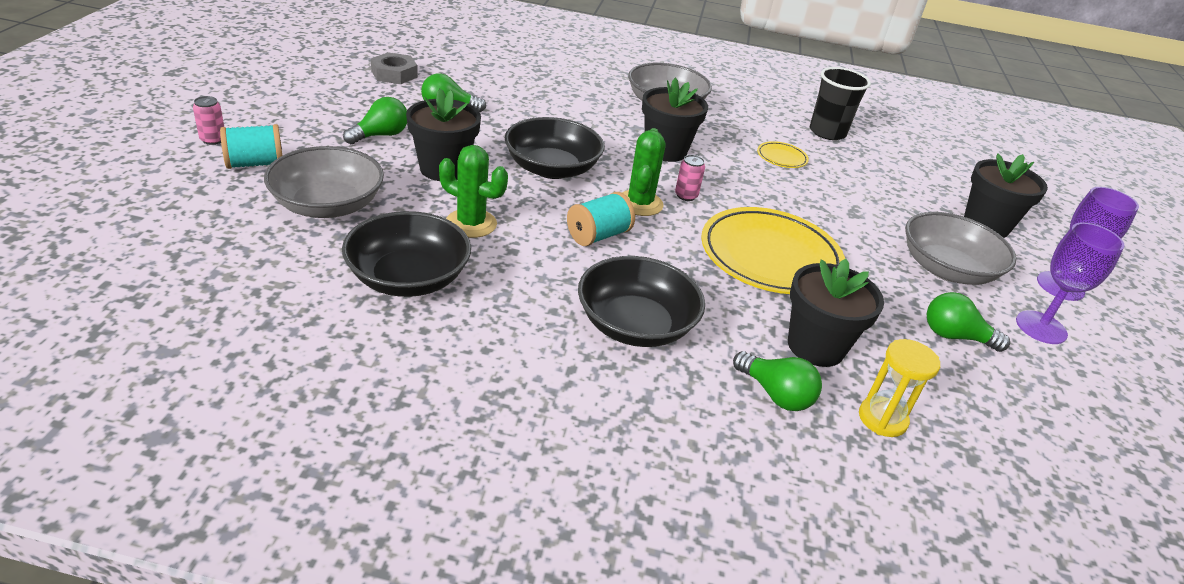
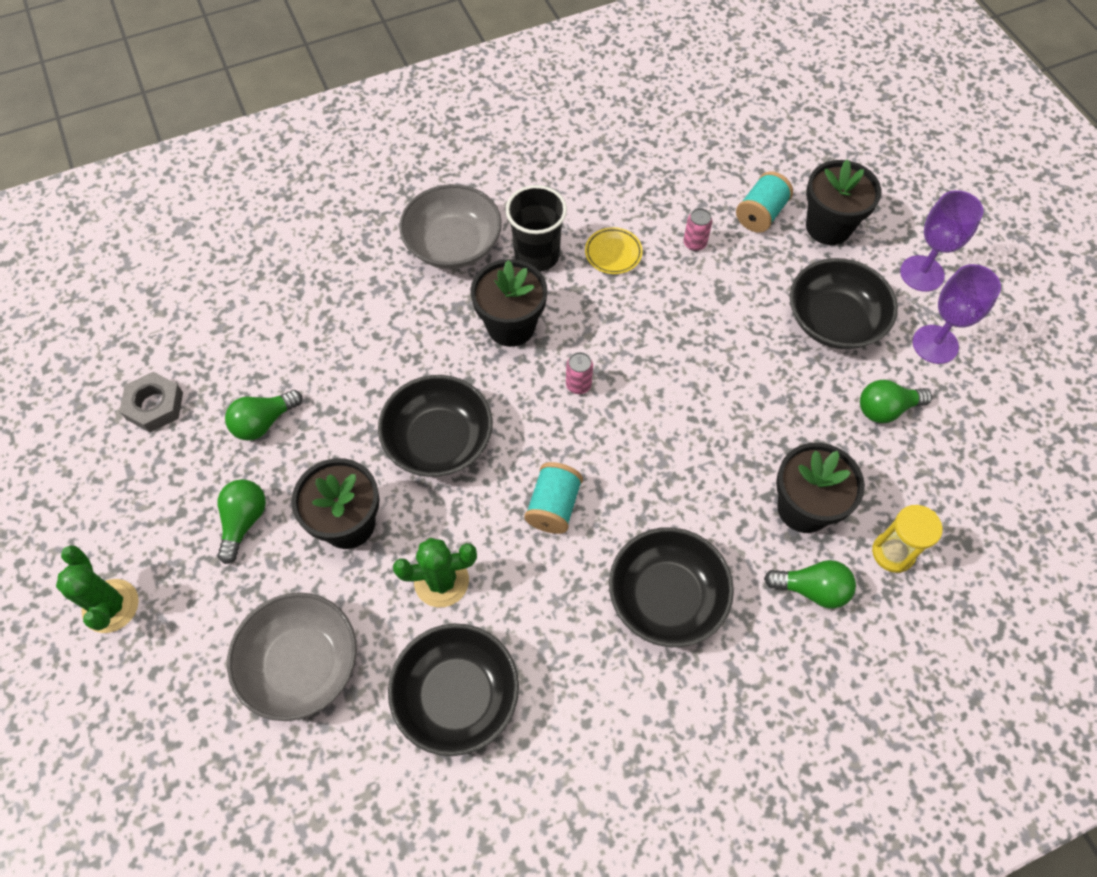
camera: 30 degrees left, 25 degrees up
(213, 140) = (98, 665): pink can -> pink can (694, 243)
(255, 164) = (177, 665): turquoise spool -> turquoise spool (760, 214)
(640, 203) = (550, 430): green cactus -> green cactus (111, 606)
(770, 257) = (701, 418): yellow plate -> none
(827, 132) = (623, 174): black cup -> black cup (537, 255)
(946, 269) = (834, 320): grey bowl -> black bowl

